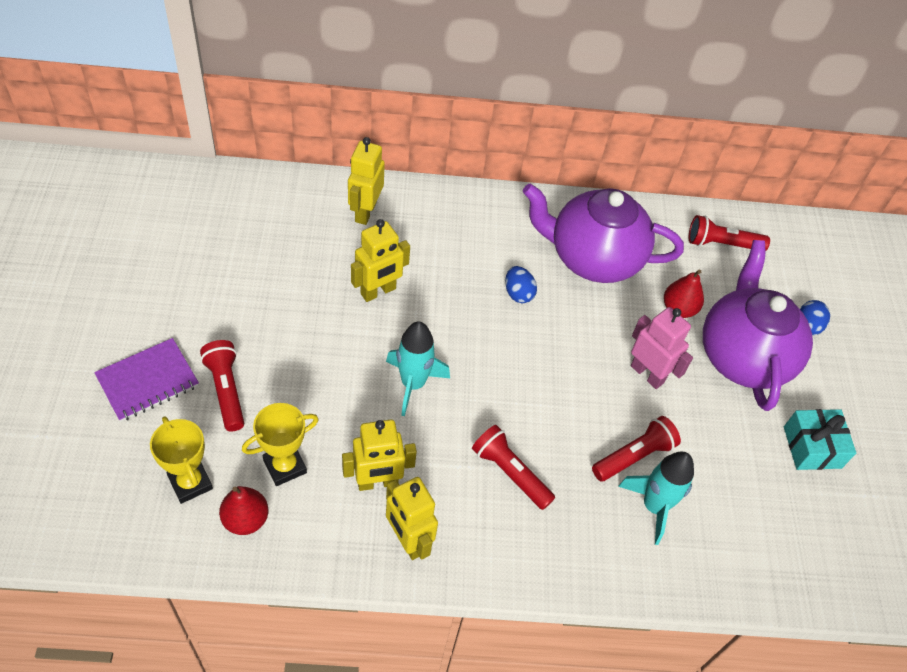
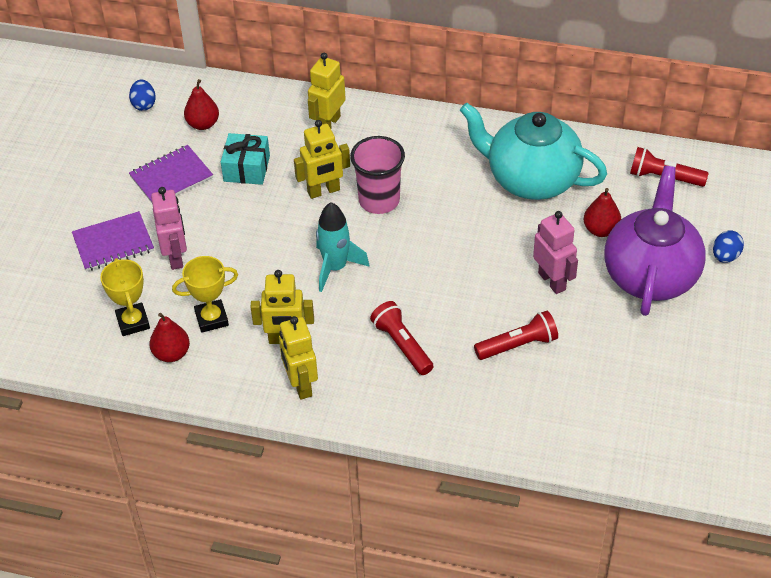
camera: 20 degrees right, 5 degrees down
(202, 290) = (171, 177): none -> purple notebook
(226, 223) = (203, 124): none -> red pear
(226, 390) = (176, 257): red flashlight -> pink robot
(441, 297) = (379, 200): none -> pink cup
(518, 293) = (451, 203): blue egg -> blue egg (144, 104)
(593, 258) = (531, 179): purple teapot -> turquoise teapot
(654, 506) = (523, 386): turquoise rocket -> none
(812, 447) = (691, 357): turquoise gift -> turquoise gift (246, 168)

